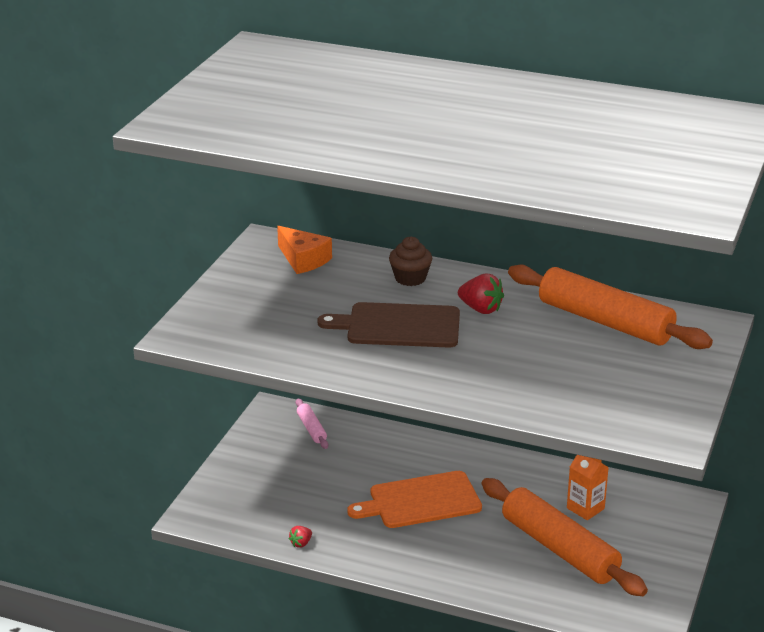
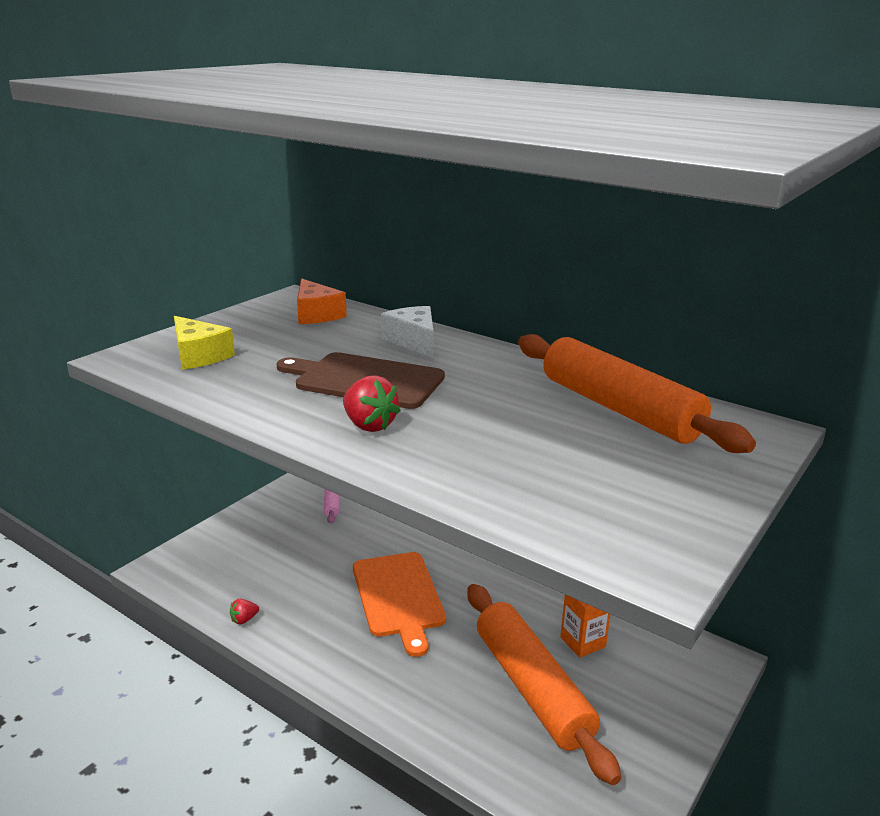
camera: 15 degrees right, 5 degrees down
(241, 323) = (199, 355): none -> yellow cheese
(410, 278) = (413, 341): brown cupcake -> white cheese
(420, 501) = (399, 597): orange cutting board -> orange cutting board turned 105 degrees counterclockwise
(480, 309) = (472, 377): red strawberry -> red strawberry (369, 425)

